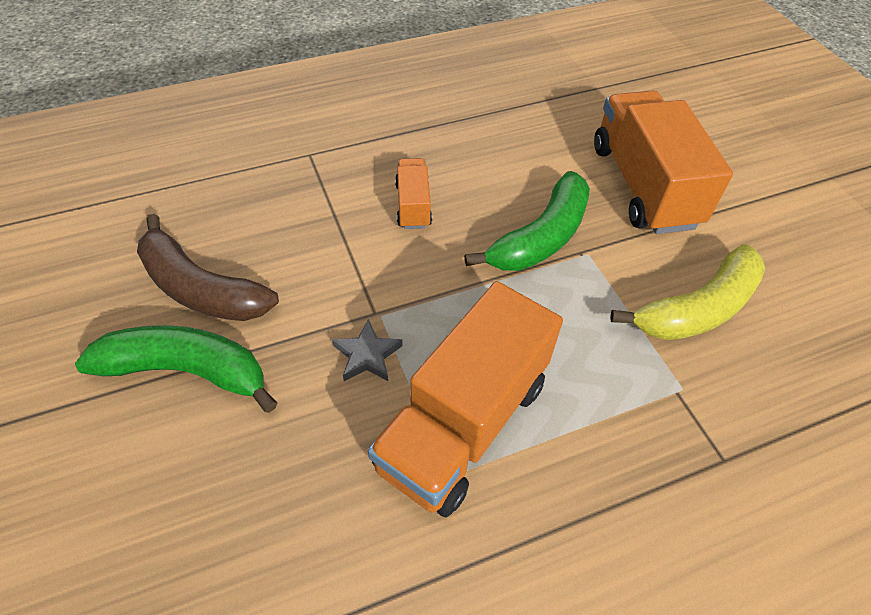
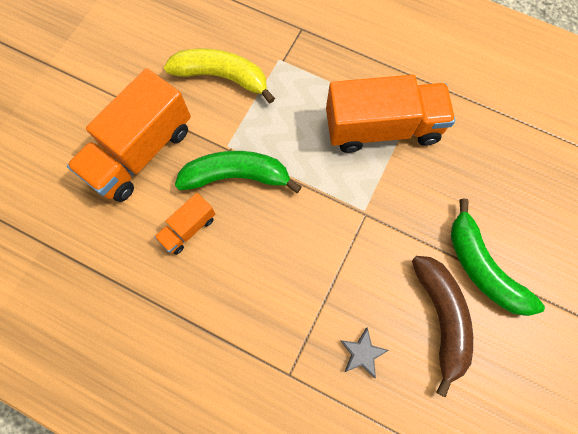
camera: 130 degrees left, 20 degrees up
(367, 355) = (391, 195): grey star -> grey star (362, 353)
(413, 205) = (274, 264): orange truck -> orange truck (188, 228)

